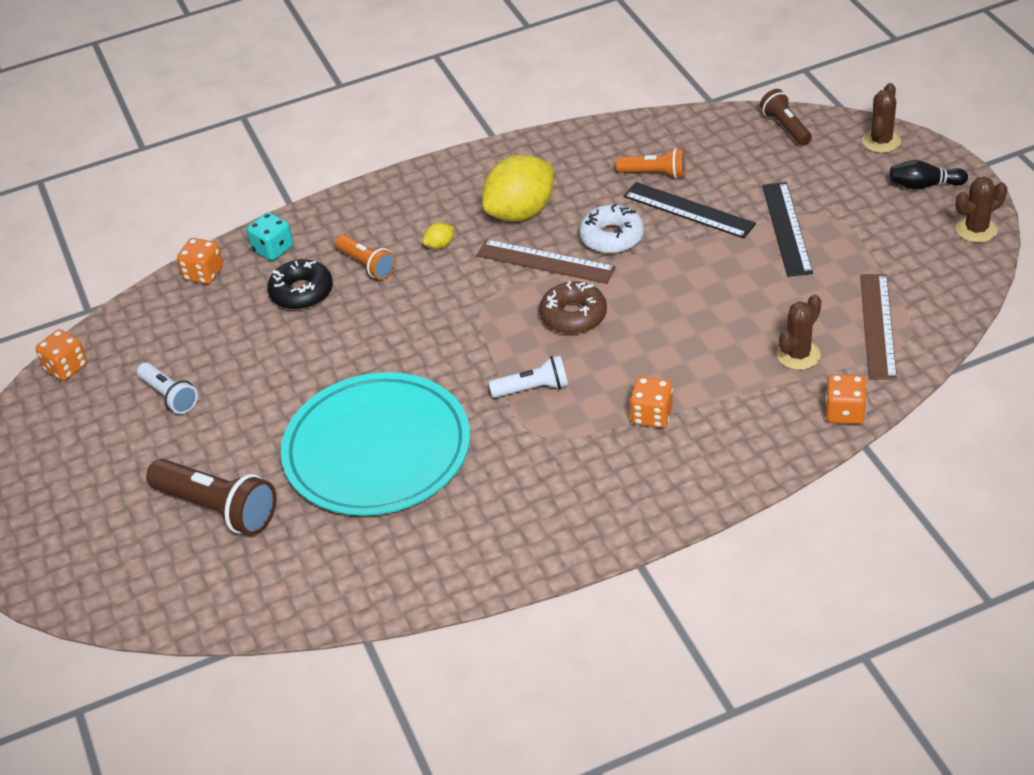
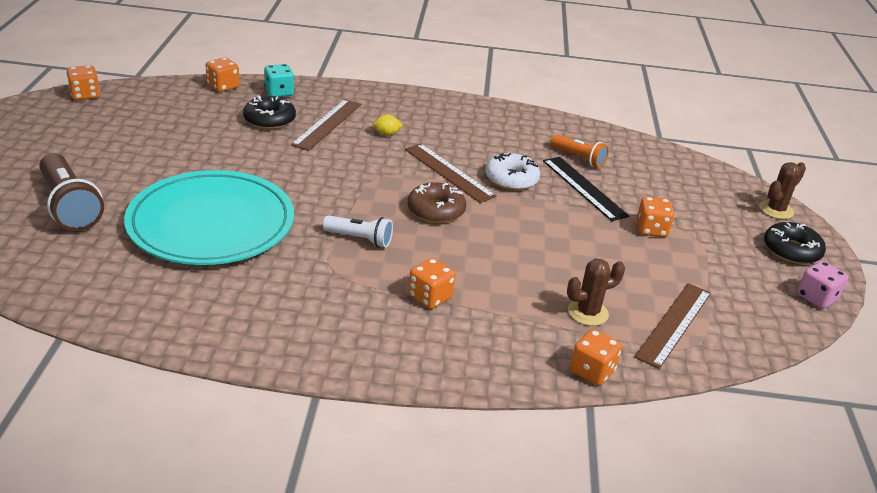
camera: 20 degrees right, 10 degrees down
(169, 396) = (123, 135): white flashlight -> none
(367, 265) = (327, 124): orange flashlight -> brown ruler
(521, 212) = (460, 140): yellow lemon -> none
(785, 127) = (704, 172): brown flashlight -> none
(786, 228) = (651, 229): black ruler -> orange dice
(924, 185) = (791, 250): black bowling pin -> black donut
(976, 229) = (816, 298): brown cactus -> pink dice

